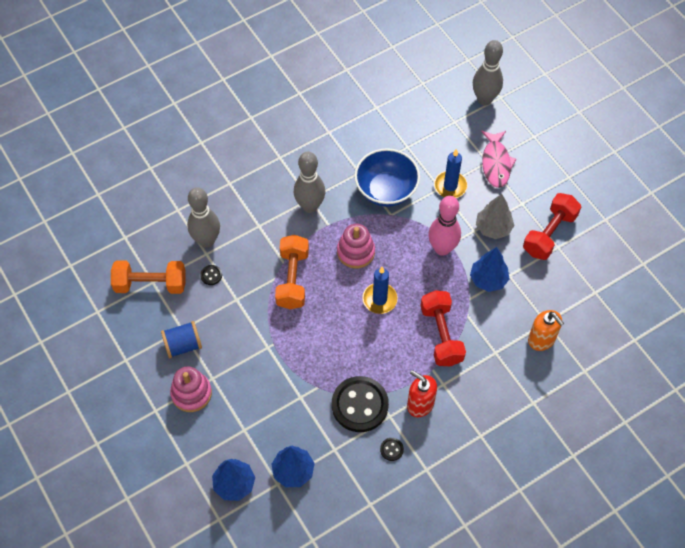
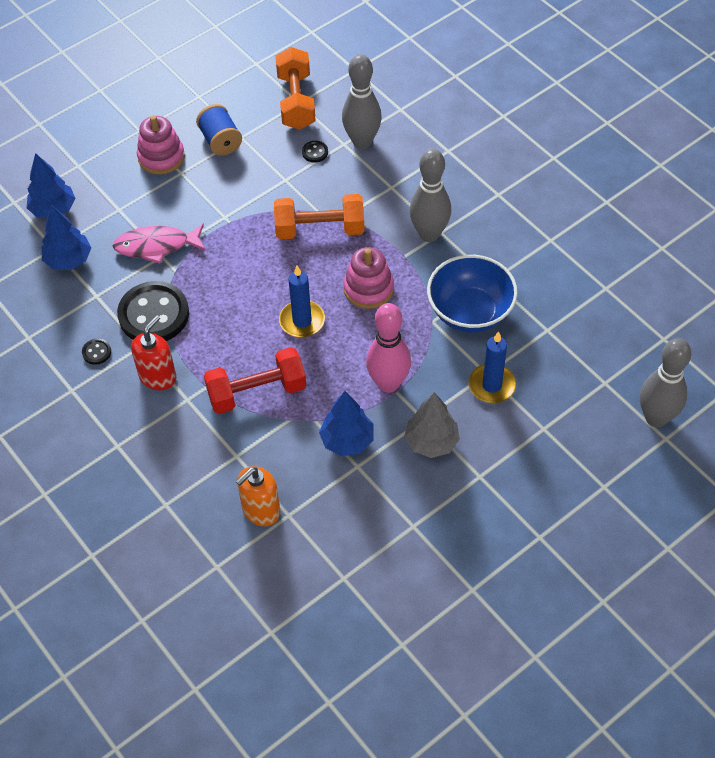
camera: 85 degrees right, 5 degrees down
(496, 163) = (543, 439): pink fish -> pink fish (156, 246)
(549, 234) = (434, 514): red dumbbell -> none

